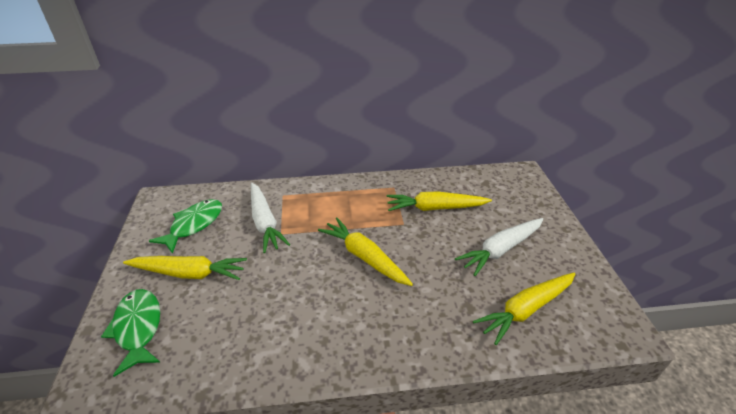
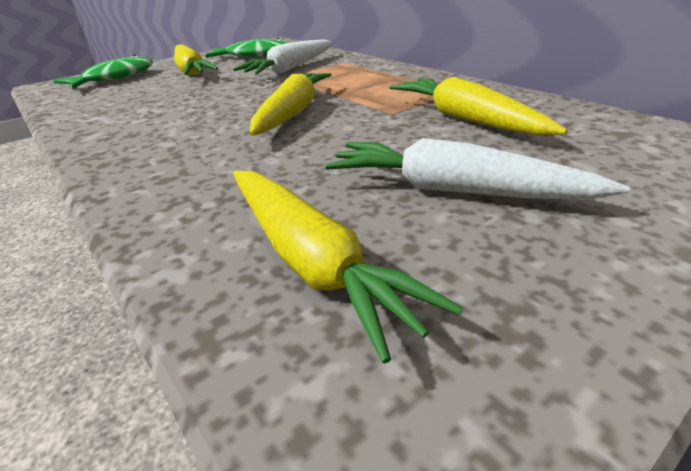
camera: 60 degrees right, 5 degrees down
(526, 309) = (310, 260): yellow carrot -> yellow carrot turned 150 degrees counterclockwise

